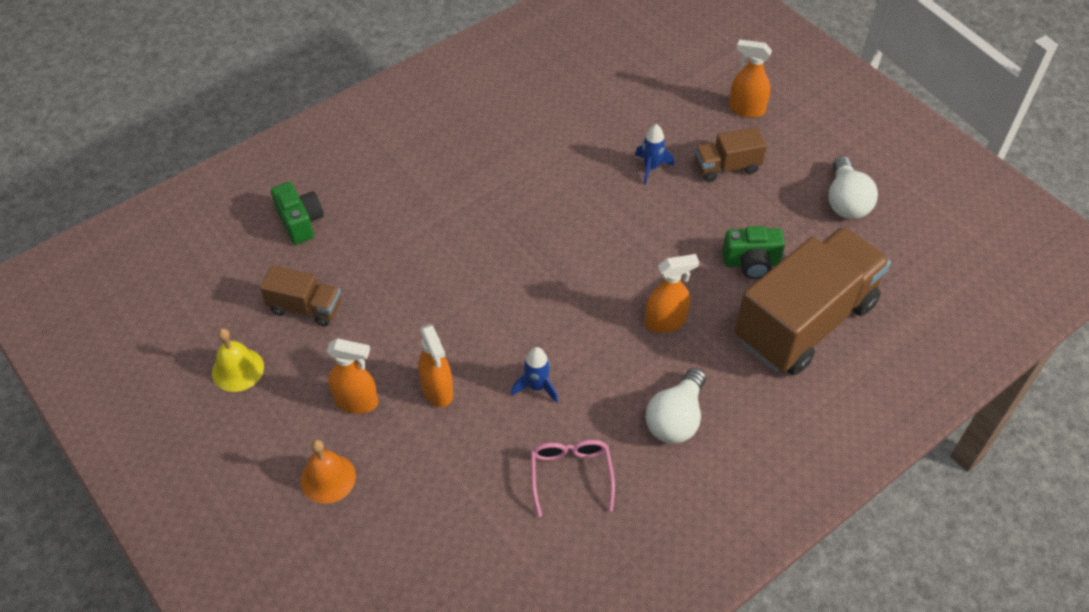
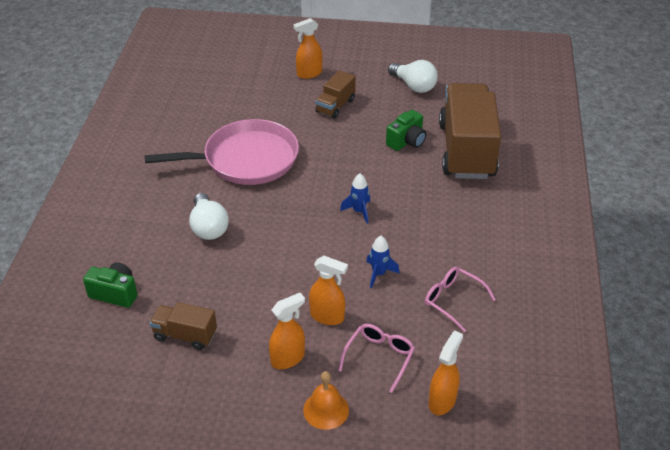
camera: 45 degrees left, 10 degrees down
(238, 369) = (186, 401): yellow bell -> none
(305, 308) = (185, 335): brown truck -> brown truck turned 135 degrees counterclockwise
(431, 471) = (379, 357): none -> pink glasses
(563, 167) = (246, 159): none -> pink pan
(651, 168) = (296, 130): blue rocket -> blue rocket (359, 211)
(665, 322) = (402, 196): orange spray bottle -> orange spray bottle (442, 401)
(676, 418) = (467, 236): white light bulb -> white light bulb (208, 227)

